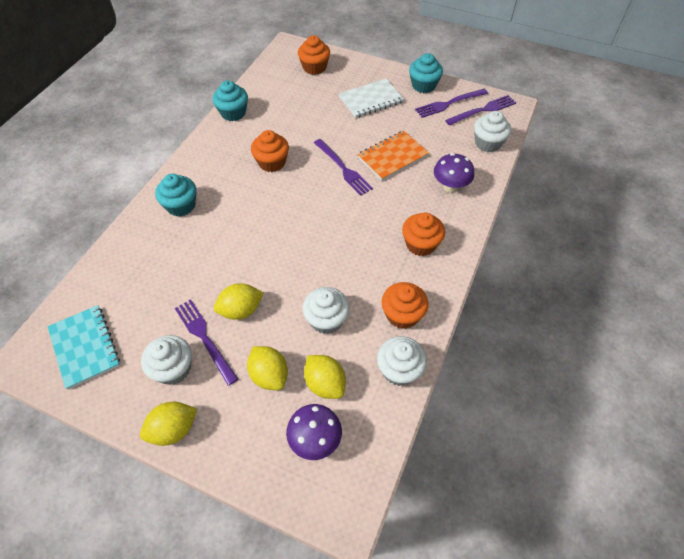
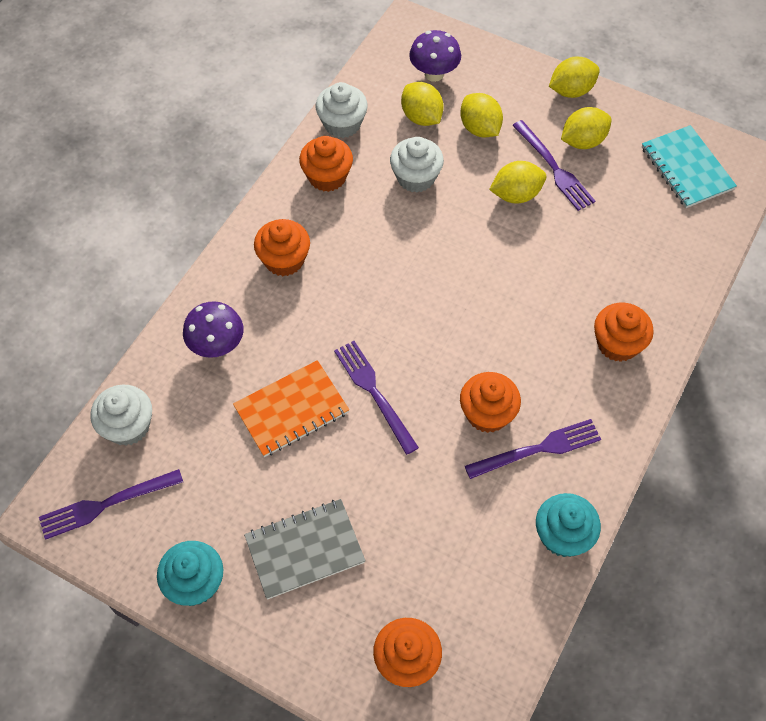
camera: 175 degrees left, 5 degrees up
(173, 368) = (583, 141): white cupcake -> yellow lemon
(181, 206) = (617, 344): turquoise cupcake -> orange cupcake
(371, 100) = (305, 550): white notebook -> grey notebook
(449, 103) = (162, 527): purple fork -> purple fork (538, 449)

